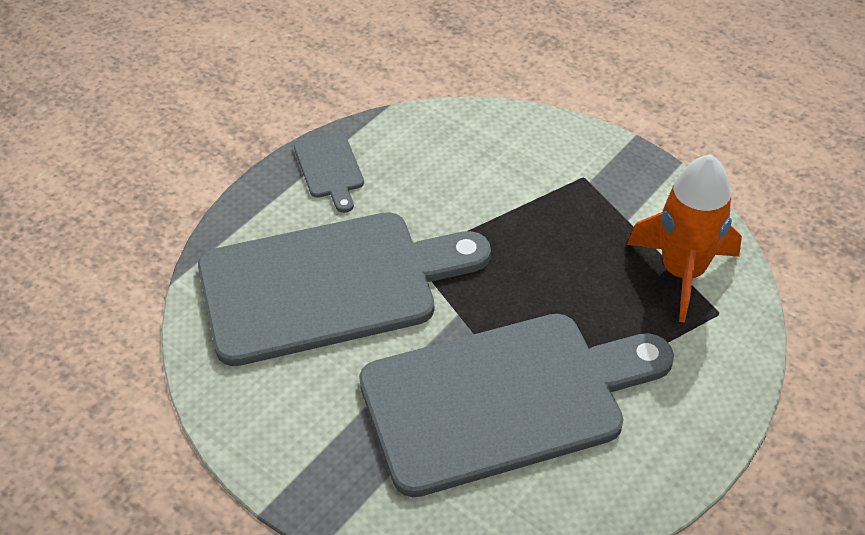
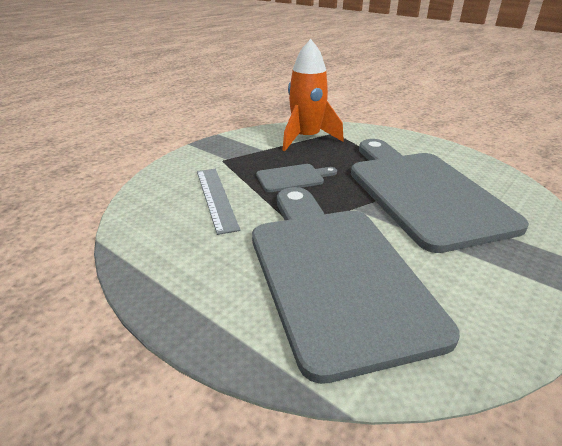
camera: 90 degrees left, 15 degrees down
(330, 168) = (175, 277): grey cutting board -> grey cutting board (293, 178)
(476, 181) = (216, 198): none -> grey ruler

